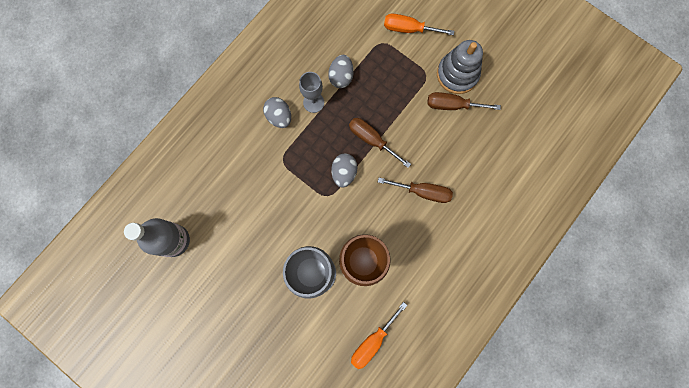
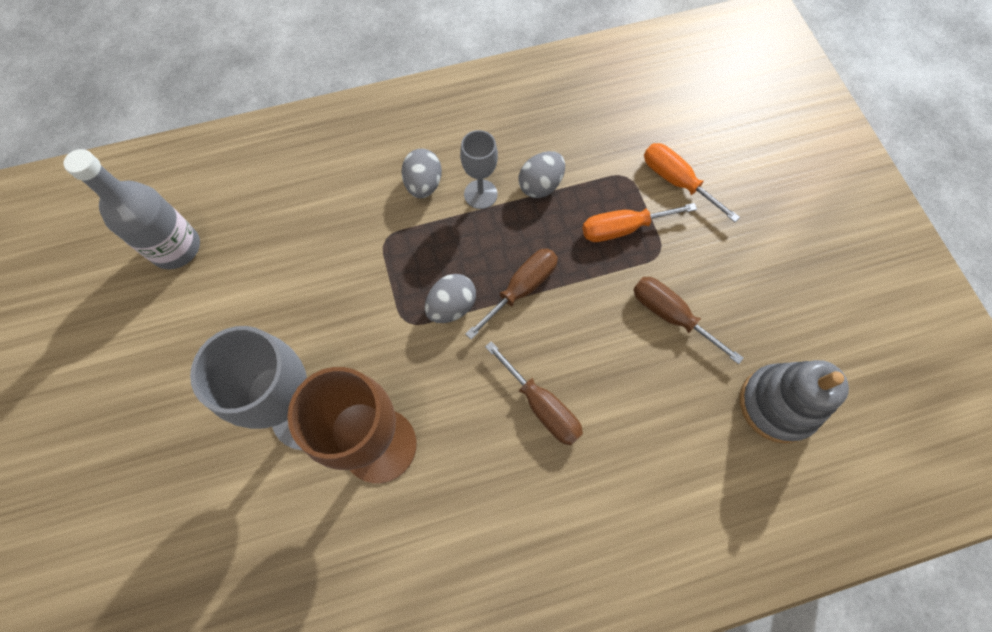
camera: 35 degrees right, 10 degrees down
(372, 140) = (522, 289): brown screwdriver -> brown screwdriver turned 60 degrees clockwise
(372, 341) = (307, 573): orange screwdriver -> orange screwdriver (622, 228)
(457, 74) = (706, 279): grey stacking toy -> grey stacking toy (777, 404)

